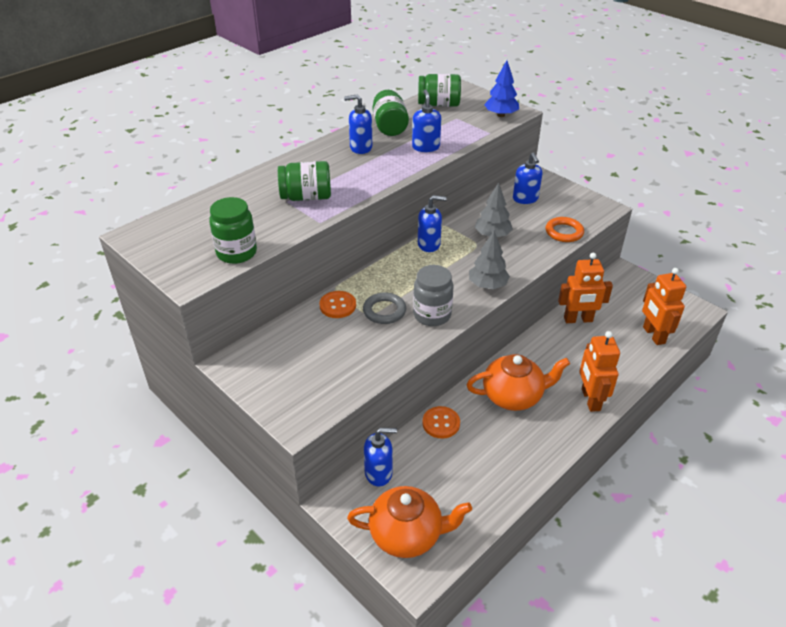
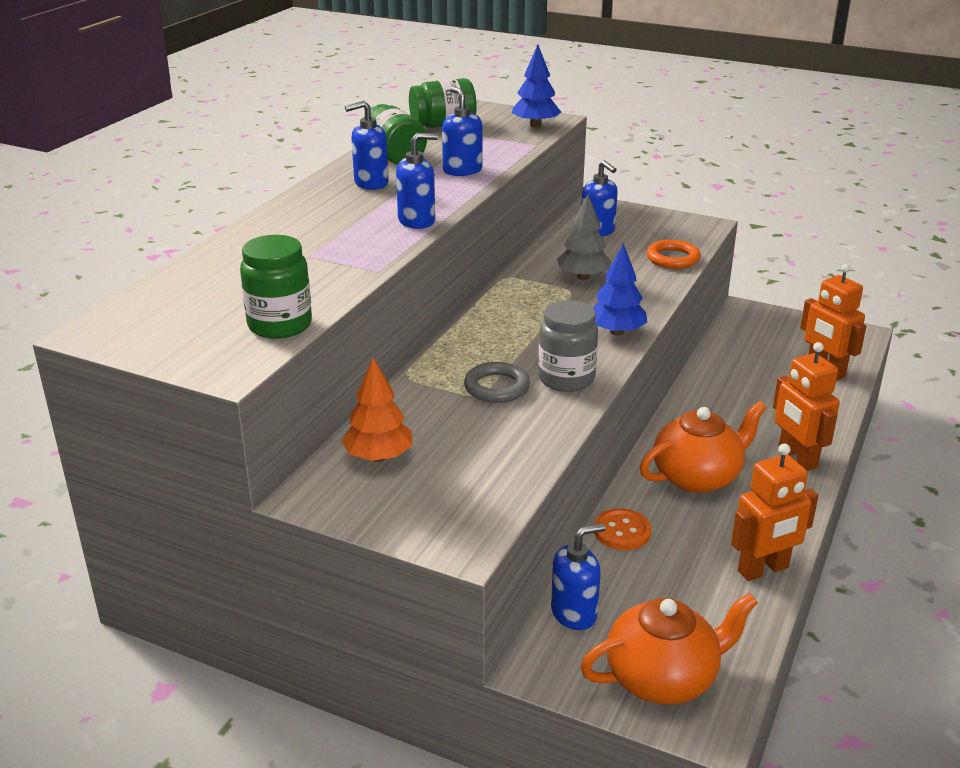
camera: 20 degrees left, 10 degrees down
(284, 345) = (379, 457): none -> orange tree
(306, 197) = (335, 247): green jar -> none
(337, 306) = (425, 394): orange button -> none
(429, 244) = (505, 301): blue soap dispenser -> blue soap dispenser (417, 221)
(487, 285) = (616, 332): grey tree -> blue tree
(578, 320) = (723, 373): orange robot -> orange robot (763, 570)

